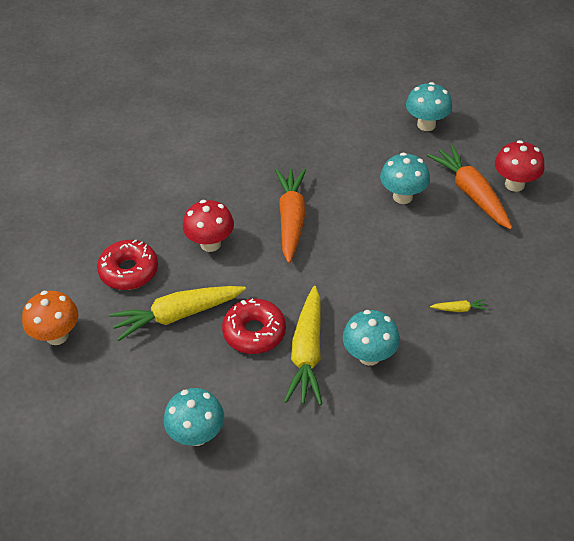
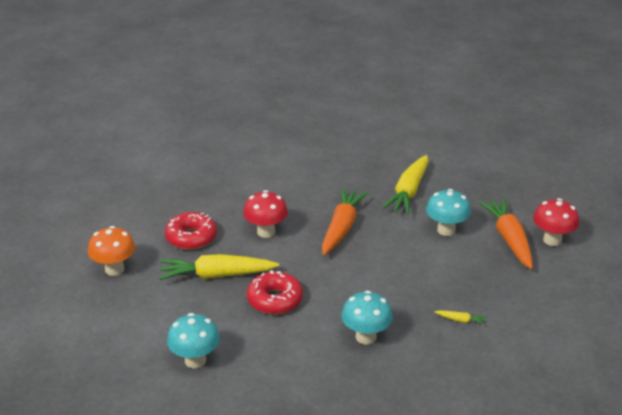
camera: 15 degrees right, 15 degrees down
(307, 353) = (313, 324): yellow carrot -> yellow carrot (408, 192)
(426, 125) = (490, 183): turquoise mushroom -> none

